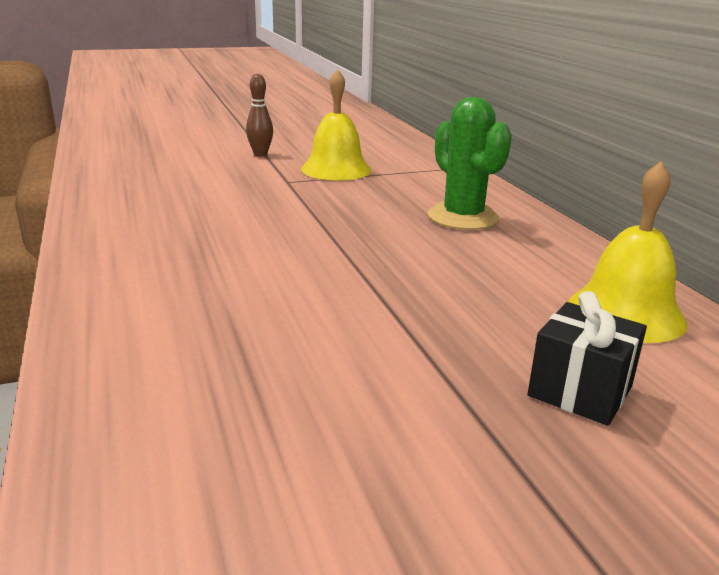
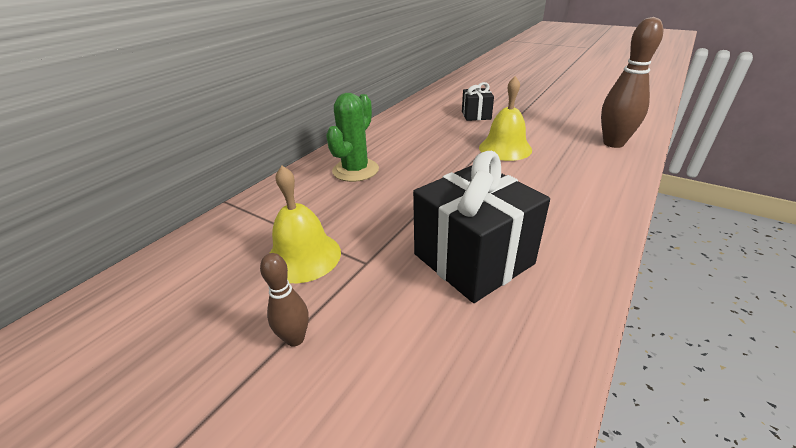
camera: 125 degrees left, 10 degrees up
(162, 466) = (613, 143): none -> brown bowling pin
(208, 208) = (473, 259): none -> black gift
(626, 313) = (414, 119): yellow bell -> yellow bell (505, 148)

